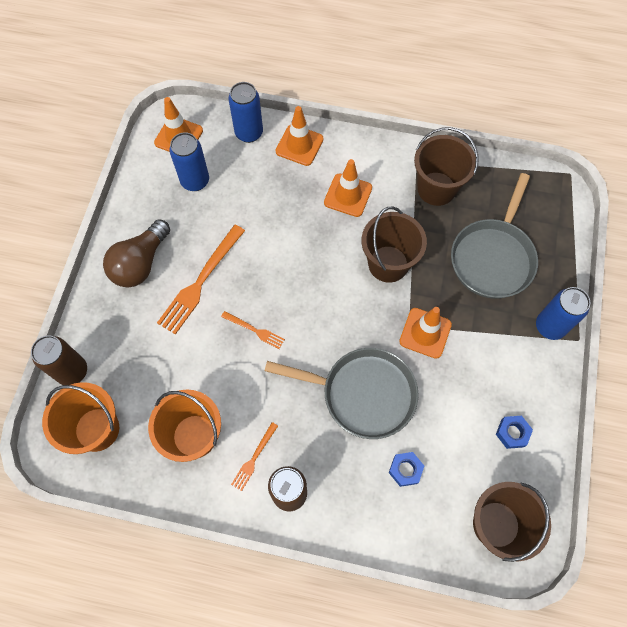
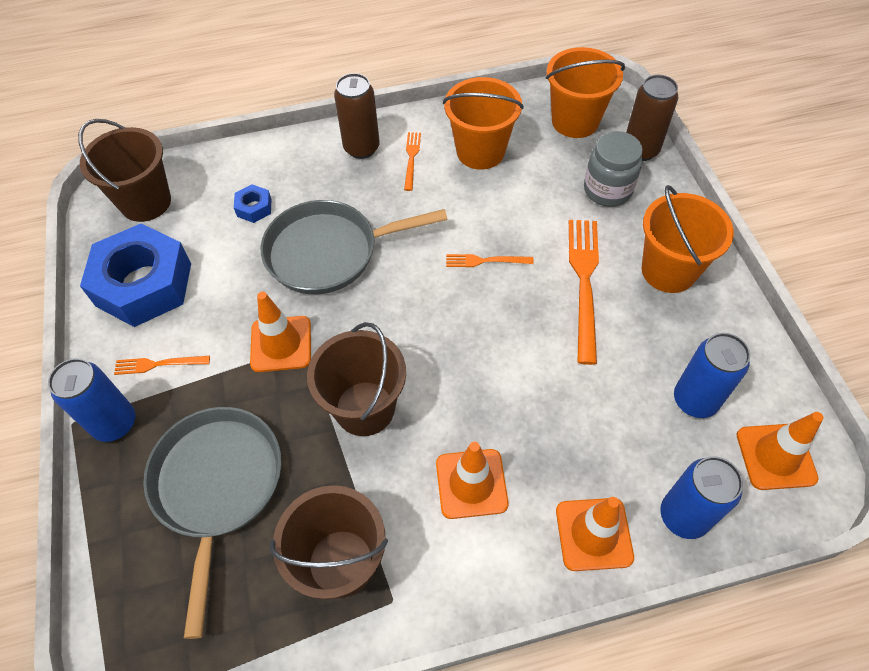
camera: 155 degrees right, 10 degrees down
(127, 347) = (607, 190): none -> grey jar
(140, 263) = (668, 270): brown light bulb -> orange bucket
(512, 433) = (144, 284): blue nut -> blue nut, size x2.42
(513, 357) = (158, 364): none -> orange fork

